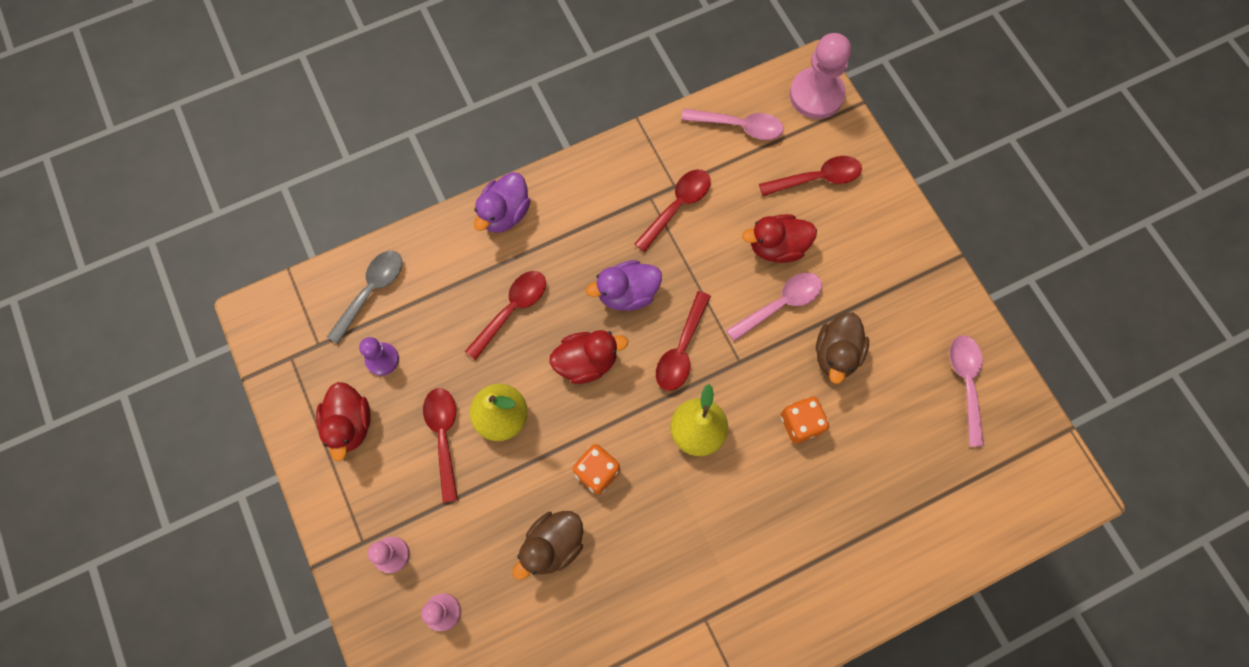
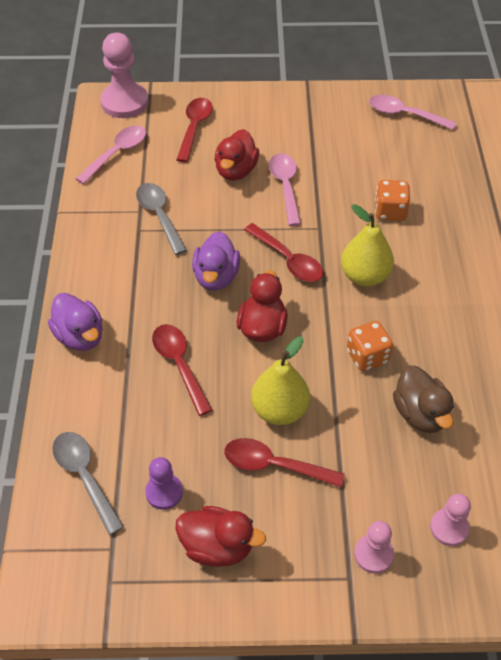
camera: 65 degrees left, 20 degrees down
(677, 206) = (159, 216): red spoon -> grey spoon
(836, 354) = (345, 171): brown duck -> none

